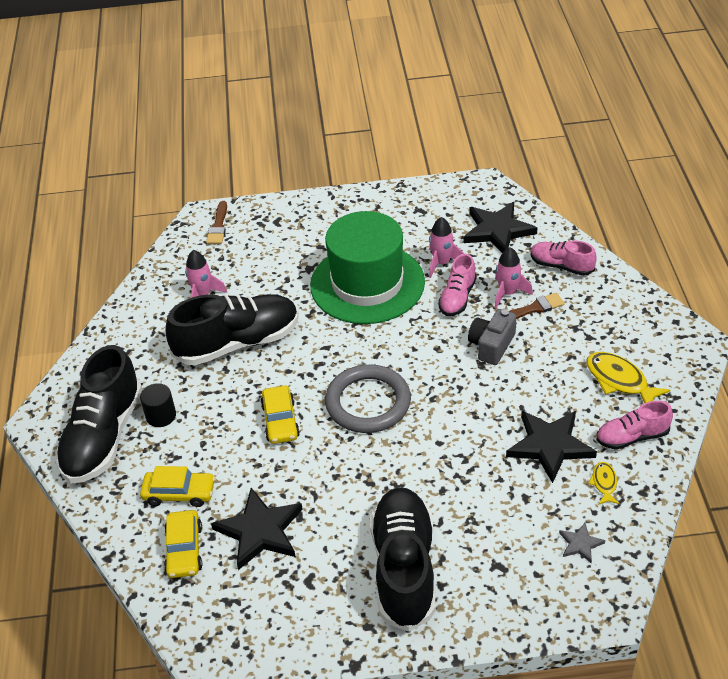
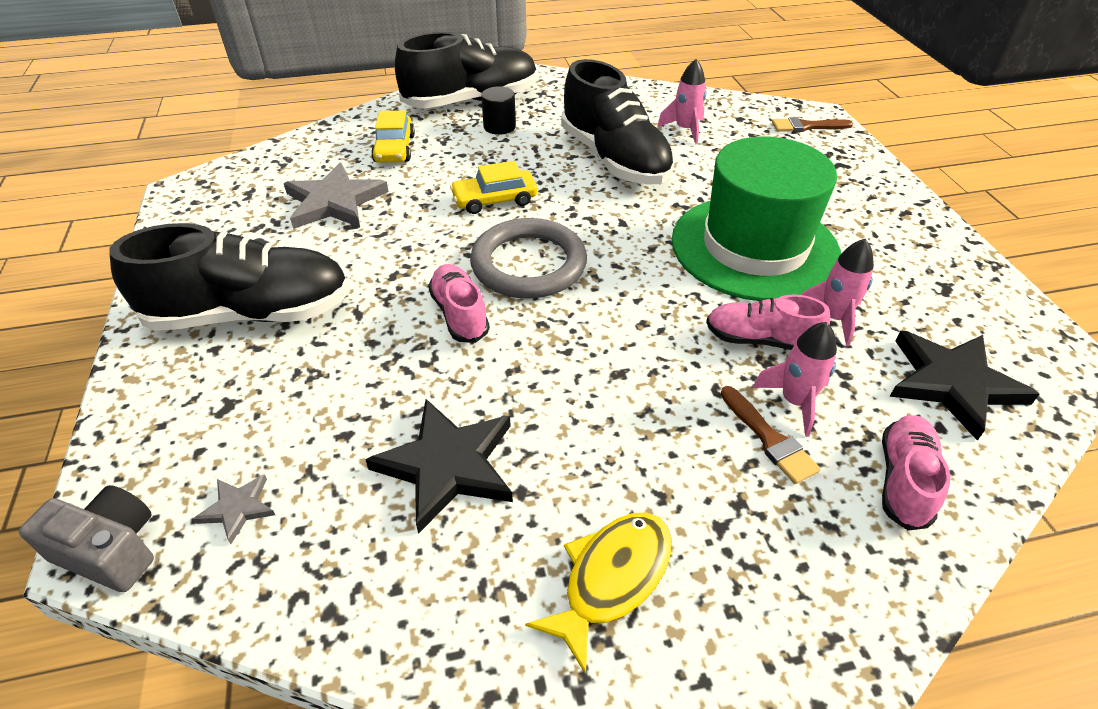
camera: 80 degrees right, 0 degrees up
(103, 436) = (471, 101): black shoe -> black shoe turned 150 degrees clockwise
(184, 550) = (321, 160): yellow car -> none
(260, 531) = (334, 202): black star -> grey star
(491, 345) = (663, 384): grey camera -> grey camera (110, 550)
(604, 483) = (359, 546): yellow fish -> none
(632, 437) = (465, 597): pink shoe -> pink shoe (460, 314)

